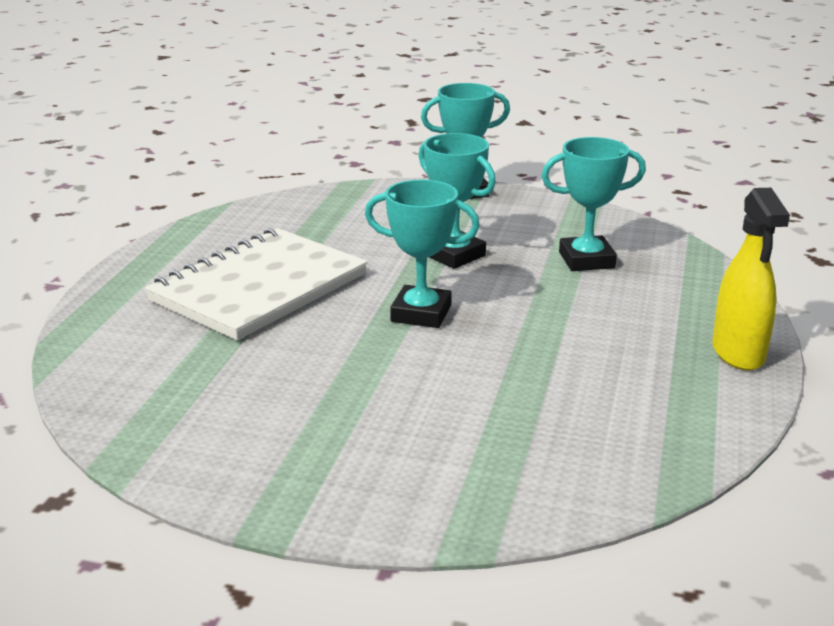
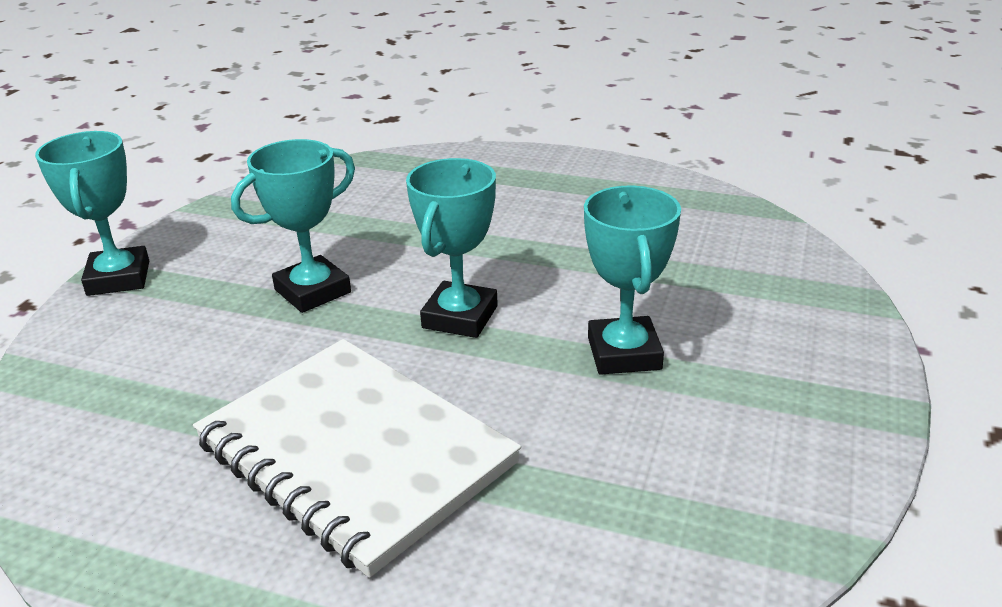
camera: 85 degrees left, 5 degrees up
(586, 260) = (358, 213): turquoise trophy -> turquoise trophy (624, 353)
(738, 353) = (558, 165): yellow spray bottle -> none

